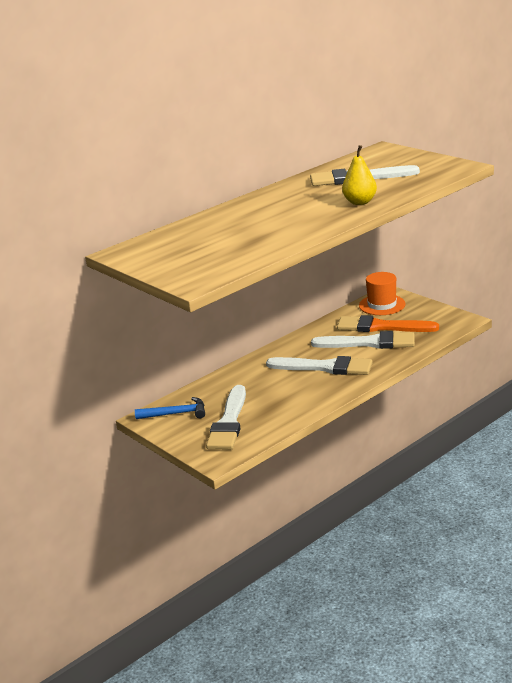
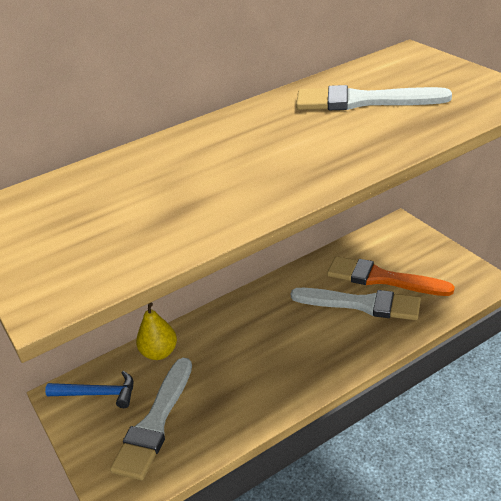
camera: 10 degrees right, 10 degrees up
(324, 367) = (298, 339): white brush -> none
(360, 202) = (354, 149): yellow pear -> yellow pear (159, 352)
(382, 305) = (388, 241): orange hat -> none

